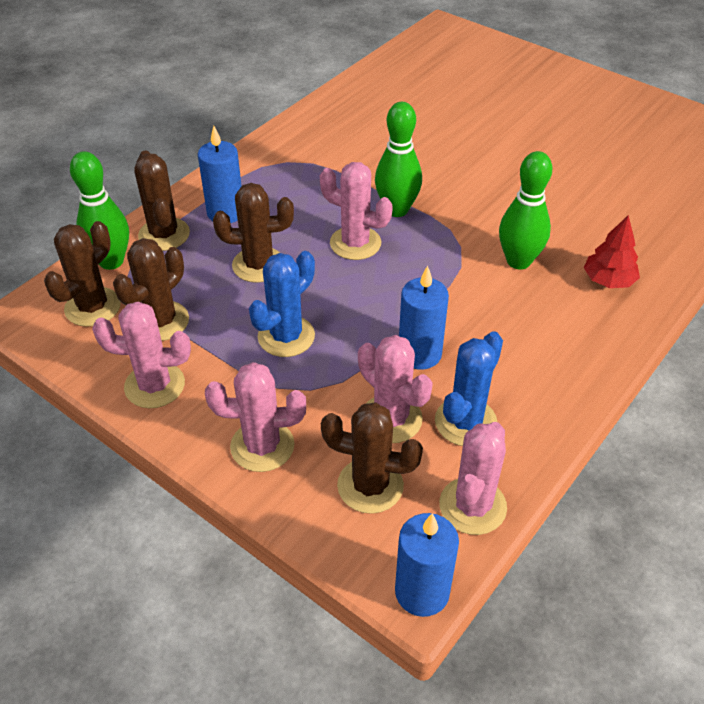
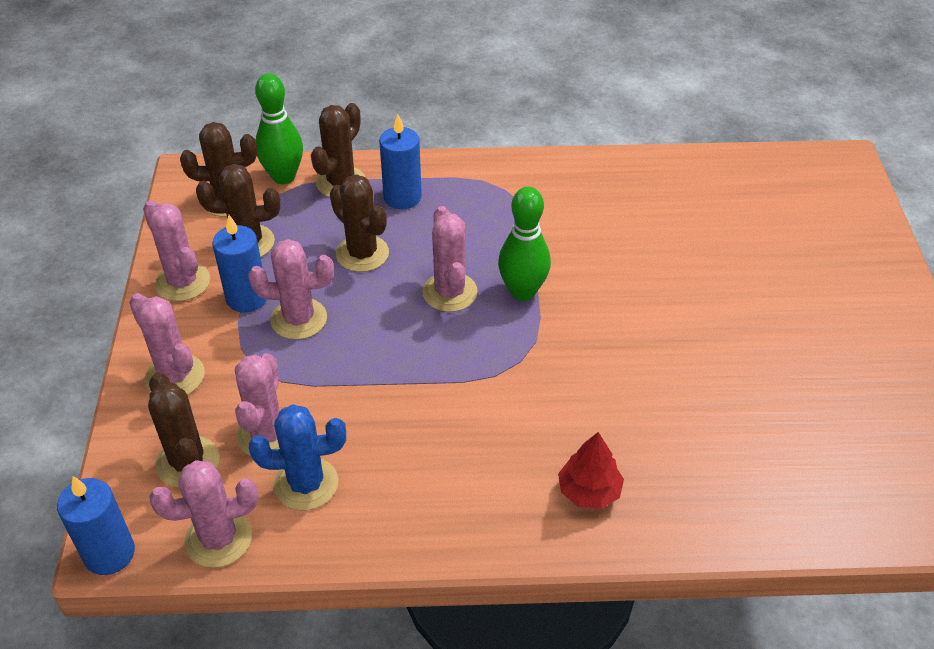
camera: 50 degrees right, 0 degrees up
(286, 336) = (299, 319): blue cactus -> pink cactus
(419, 354) = (357, 410): blue candle -> blue candle (247, 298)
(518, 261) = (544, 411): green bowling pin -> none

